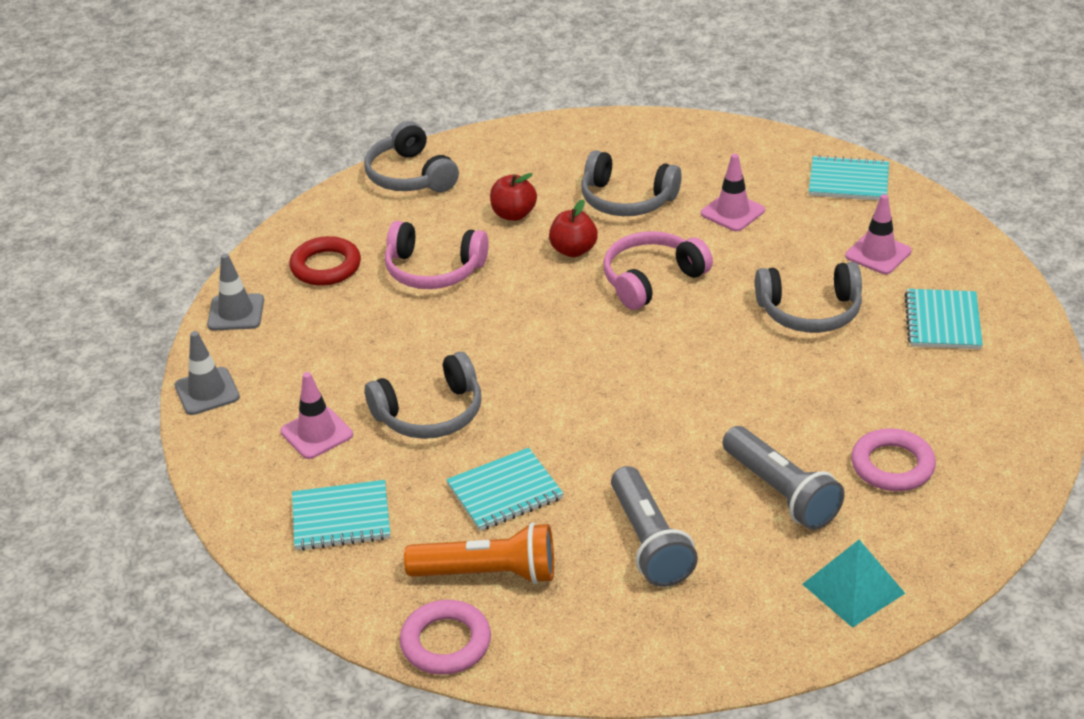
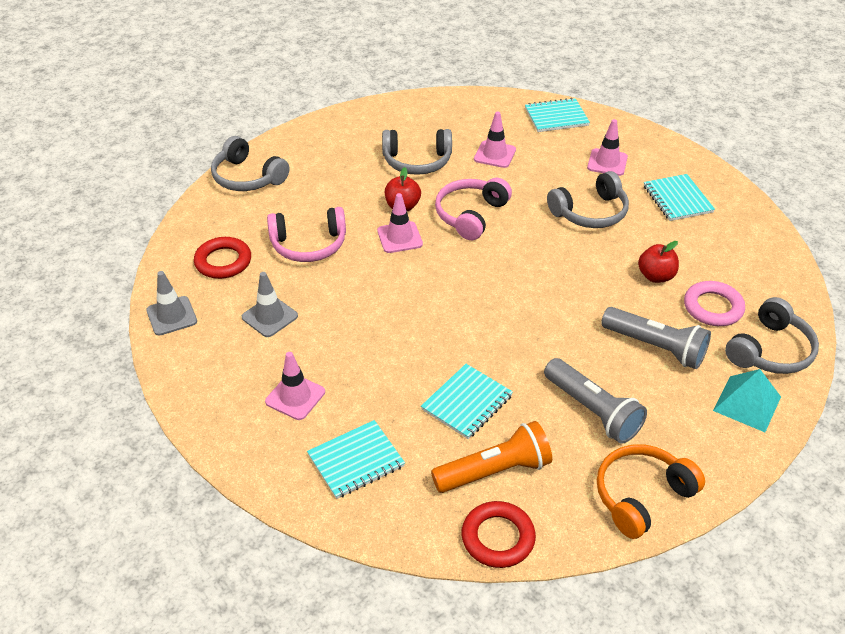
camera: 25 degrees left, 5 degrees up
(207, 391) = (185, 387): grey traffic cone -> grey traffic cone (269, 317)
(430, 413) = (374, 357): grey headphones -> grey headphones (770, 350)
(446, 643) = (498, 538): pink ring -> red ring
(513, 214) = (343, 189): red apple -> red apple (656, 276)
(546, 286) = (399, 237): none -> pink traffic cone
(643, 650) = (641, 496): none -> orange headphones

